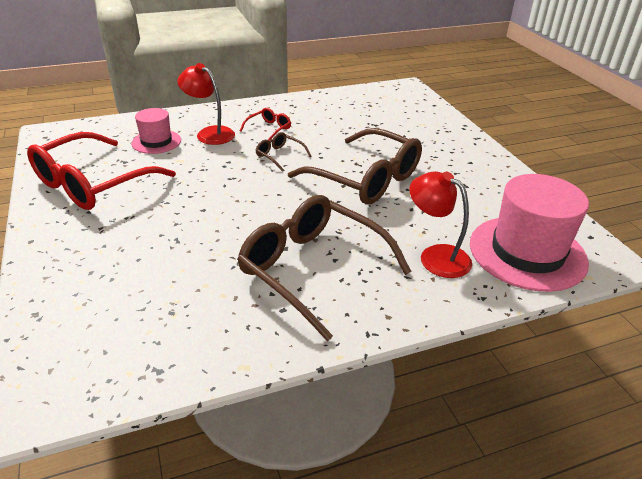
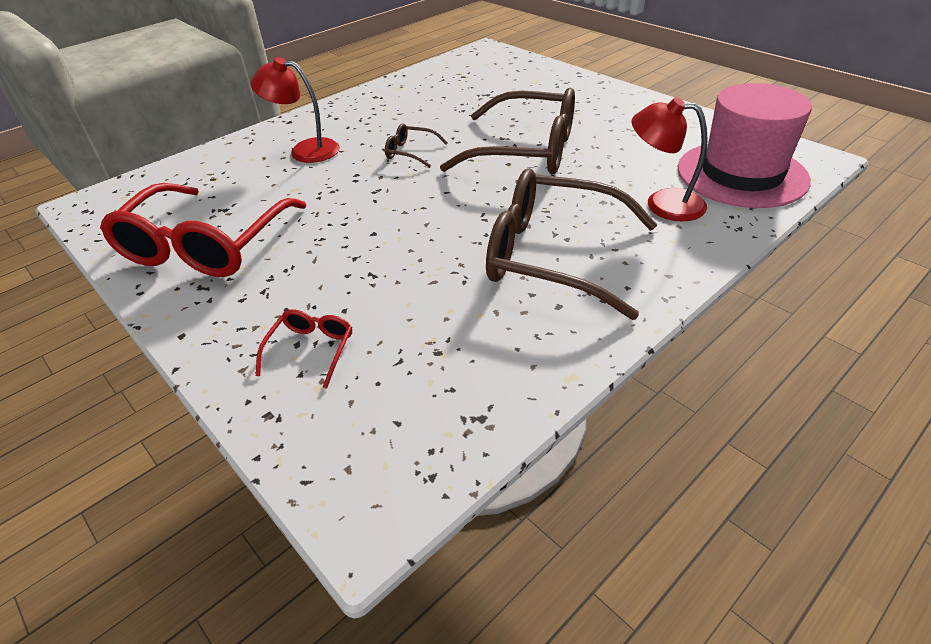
camera: 20 degrees left, 5 degrees up
(156, 142) = (246, 176): pink hat -> none
(269, 129) = (372, 128): red glasses -> red glasses (311, 350)

